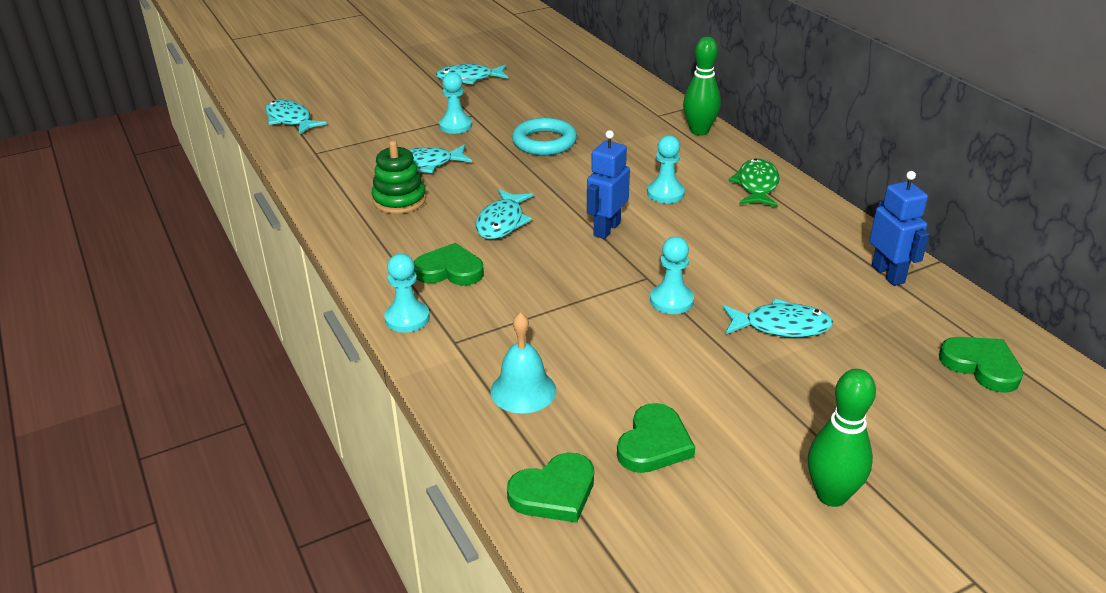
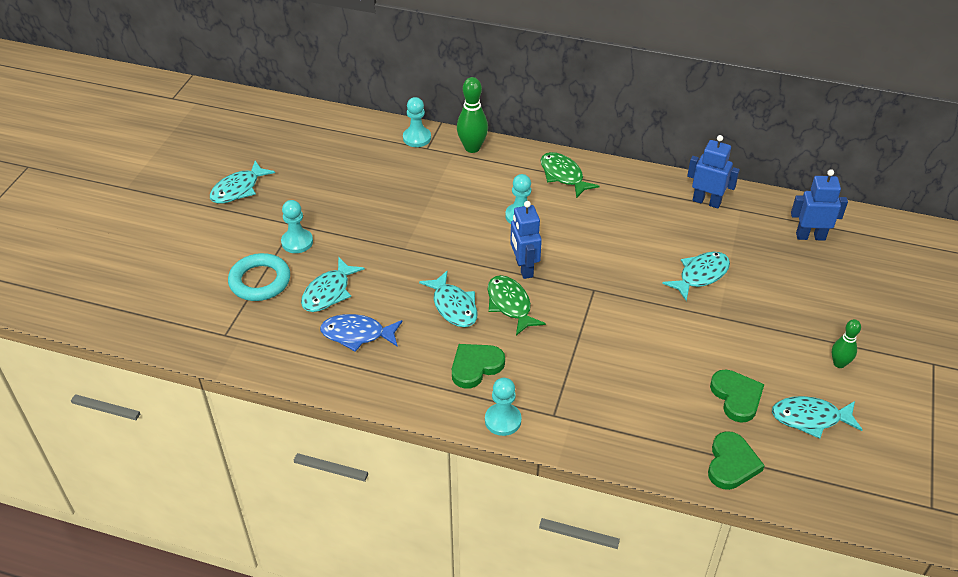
camera: 45 degrees left, 10 degrees up
(290, 120) = (150, 317): turquoise fish -> turquoise fish (810, 418)
(399, 200) = (357, 334): green stacking toy -> blue fish
(523, 390) = (635, 417): turquoise bell -> none
(544, 142) = (384, 219): turquoise ring -> turquoise ring (260, 281)
(551, 247) = (510, 305): none -> green fish
(671, 301) = (628, 297): turquoise pawn -> turquoise pawn (417, 138)
(831, 495) = (839, 363): green bowling pin -> green bowling pin, size x0.62
(981, 366) = (810, 236): green heart -> blue robot

